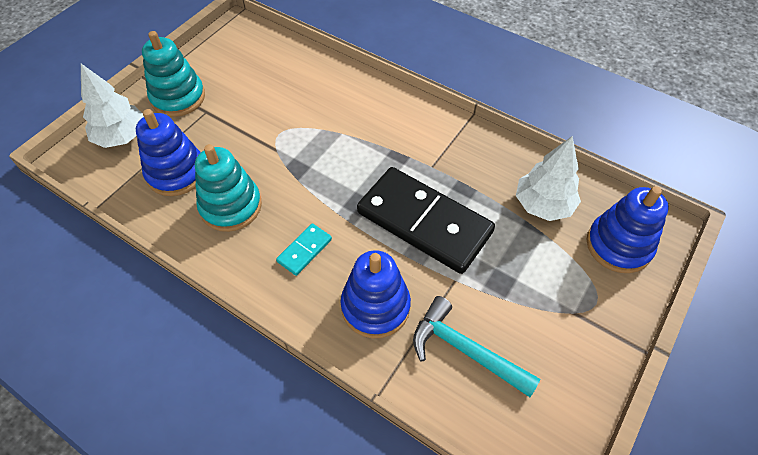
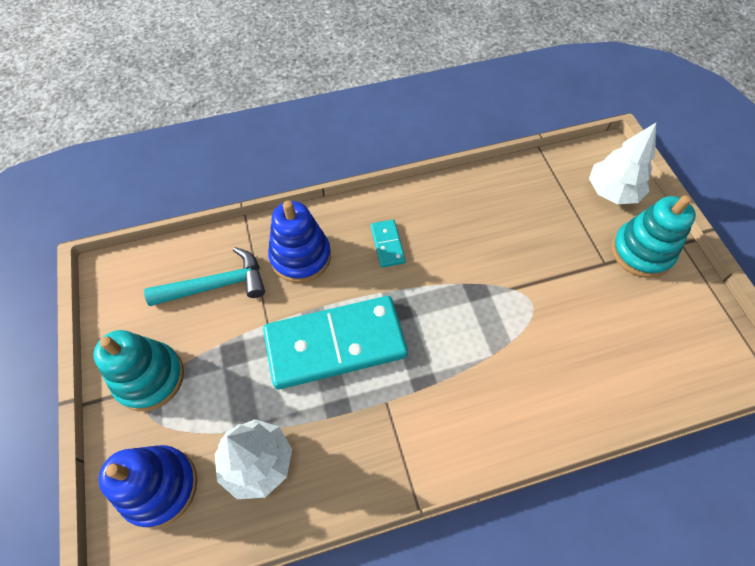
camera: 130 degrees right, 5 degrees up
(176, 173) = (539, 207): blue stacking toy -> none
(231, 206) = (472, 223): turquoise stacking toy -> turquoise stacking toy (150, 378)
(424, 222) = (335, 344): black domino -> turquoise domino

